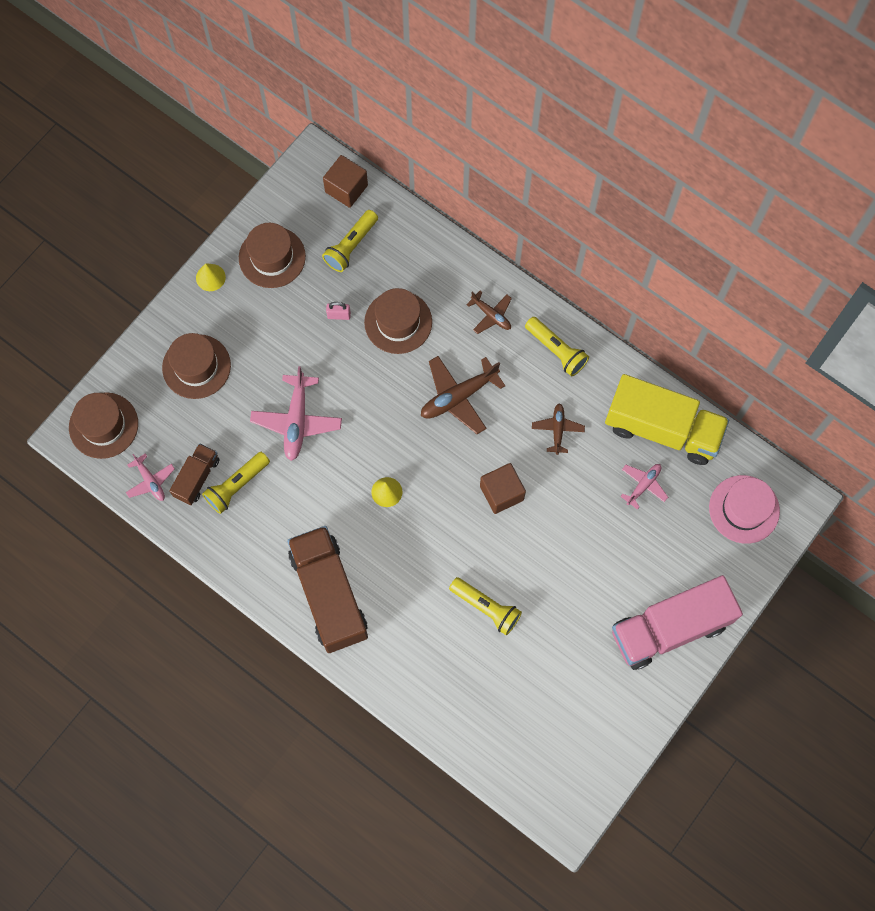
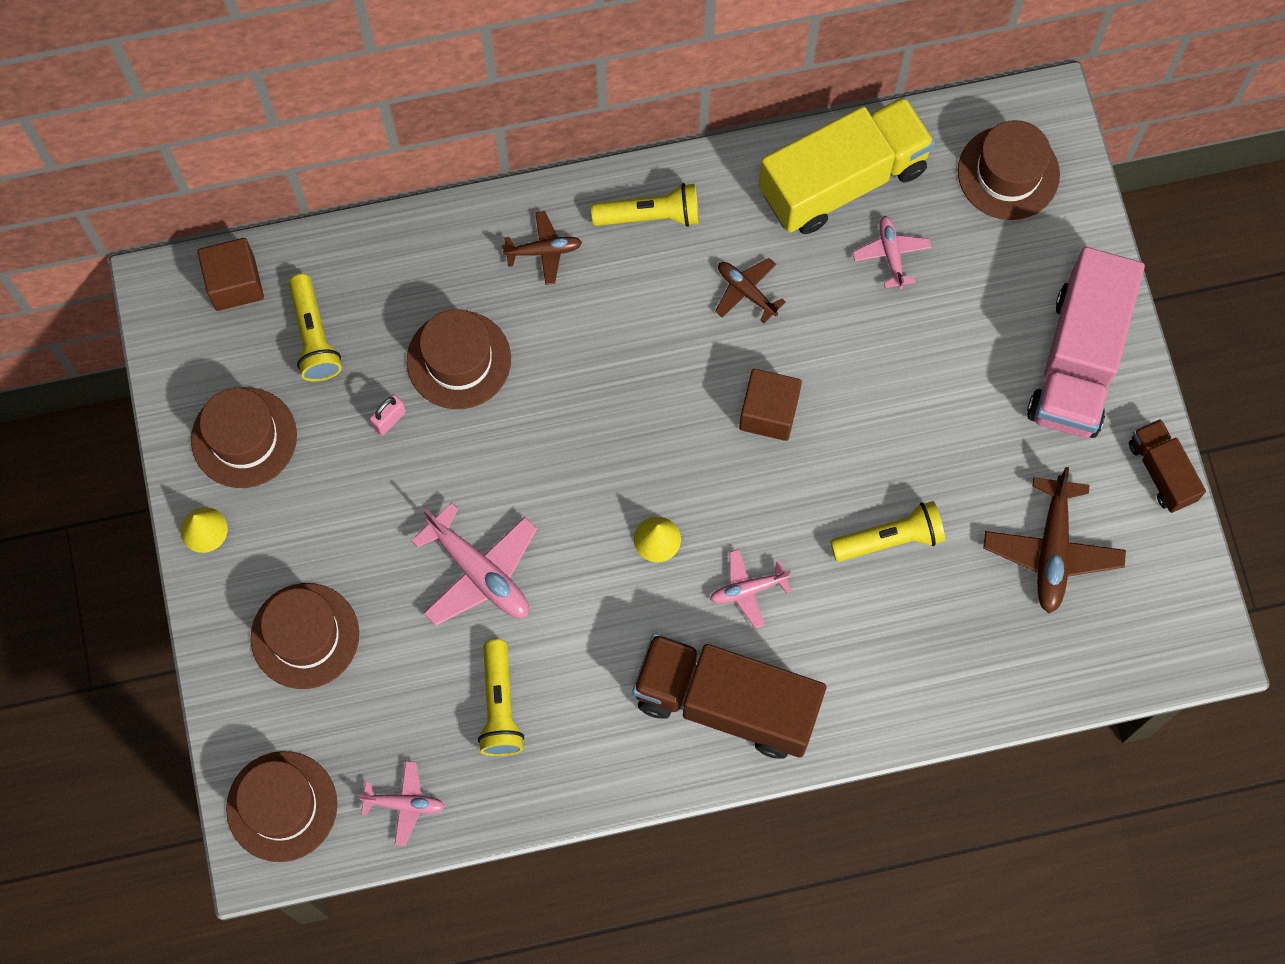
camera: 50 degrees left, 0 degrees up
(197, 478) = (448, 745): brown truck -> brown truck (1161, 472)
(398, 558) = (748, 590): none -> pink plane
(458, 397) = (611, 367): brown plane -> brown plane (1052, 550)
(744, 509) = (1008, 173): pink hat -> brown hat

